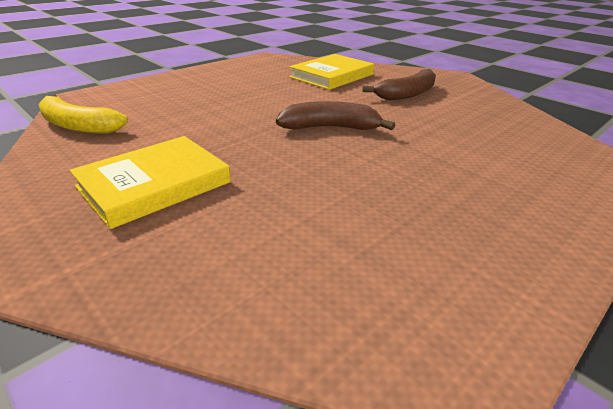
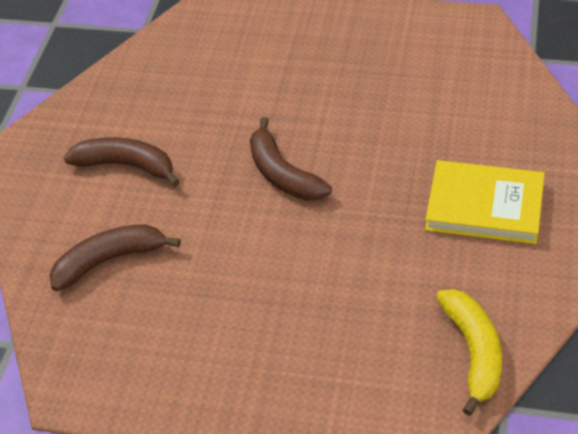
camera: 120 degrees left, 15 degrees up
(332, 76) = (109, 260): yellow book -> brown banana

